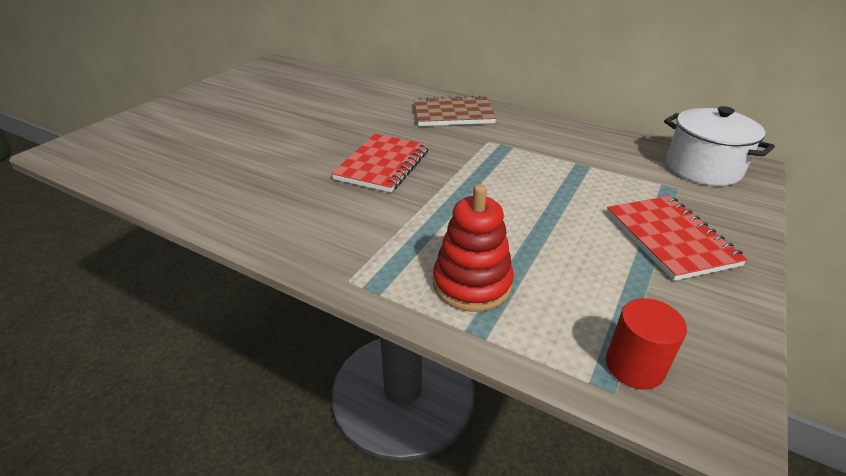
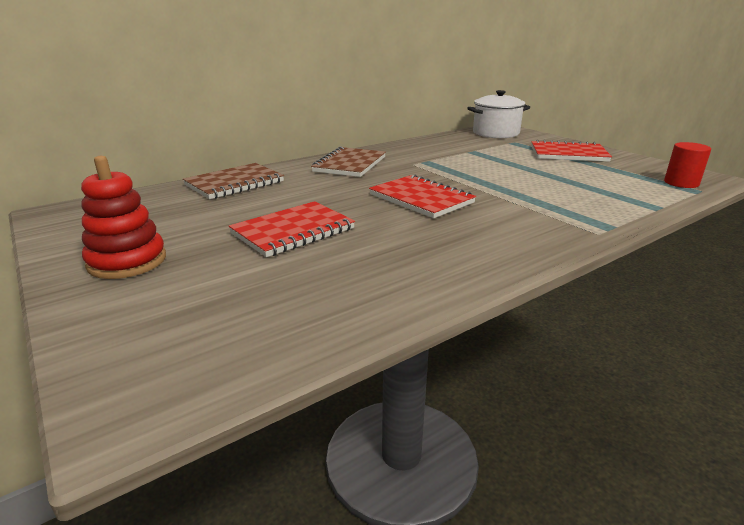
camera: 65 degrees left, 10 degrees down
(276, 131) = (293, 231): none -> red notebook
(360, 88) = (235, 183): none -> brown notebook
(472, 284) = (607, 200): red stacking toy -> red stacking toy (127, 261)

